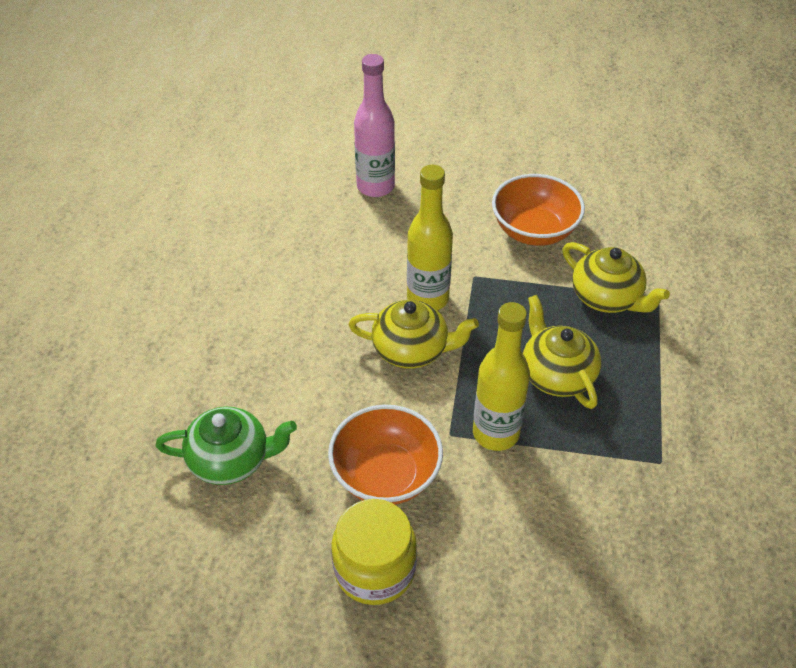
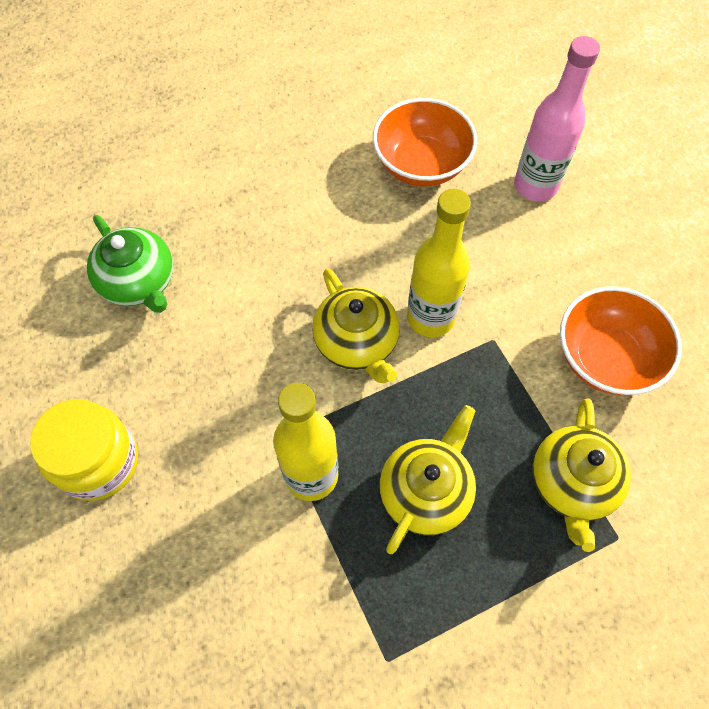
camera: 55 degrees right, 15 degrees up
(386, 475) = (201, 409): orange bowl -> orange bowl (421, 164)

